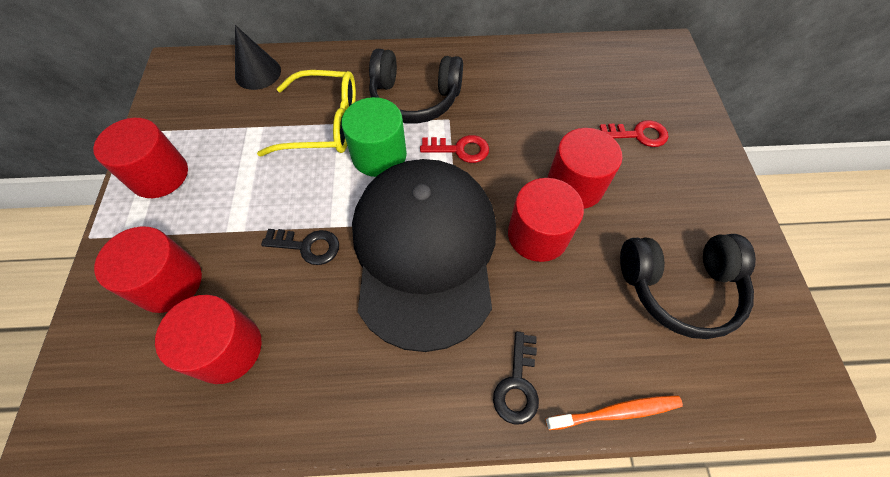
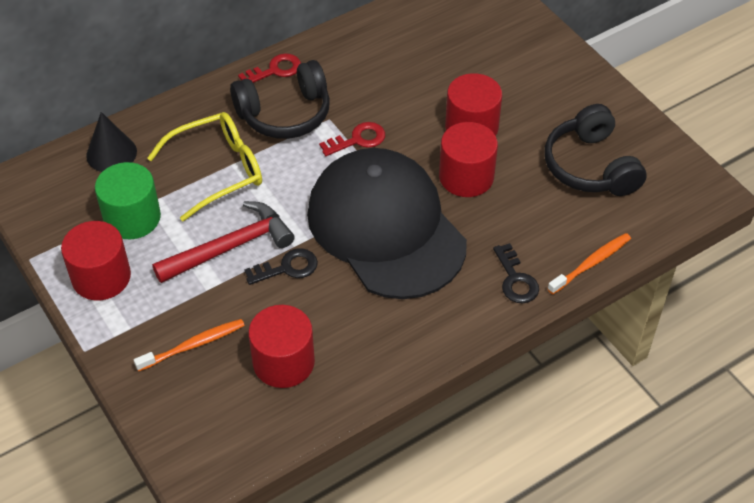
camera: 30 degrees left, 10 degrees down
(169, 282) = (193, 345): red cylinder -> orange toothbrush
(278, 199) = (230, 247): none -> red hammer
(379, 155) = (290, 174): green cylinder -> green cylinder (132, 218)
(638, 134) = (498, 65): red key -> red key (275, 70)
(679, 287) = (590, 166): black headphones -> black headphones turned 105 degrees clockwise

